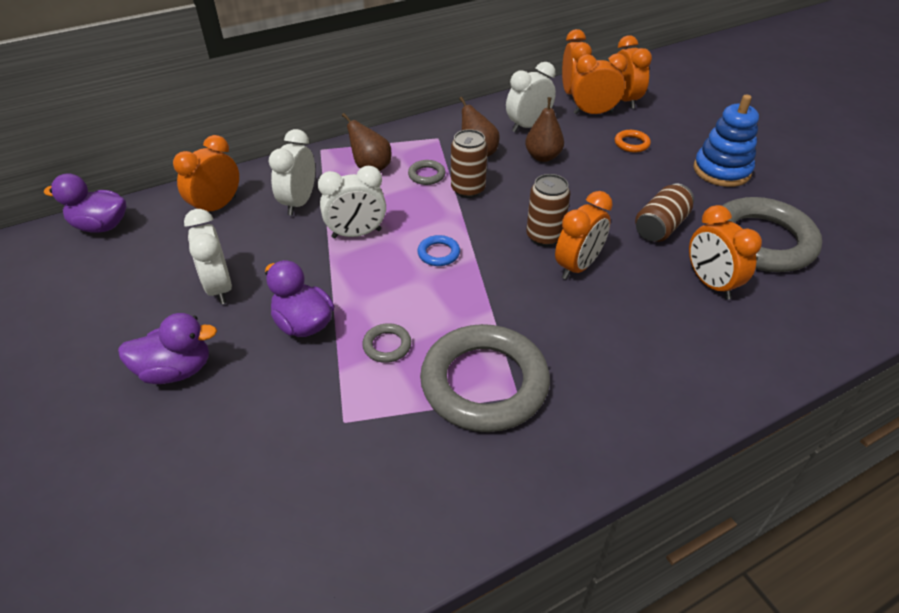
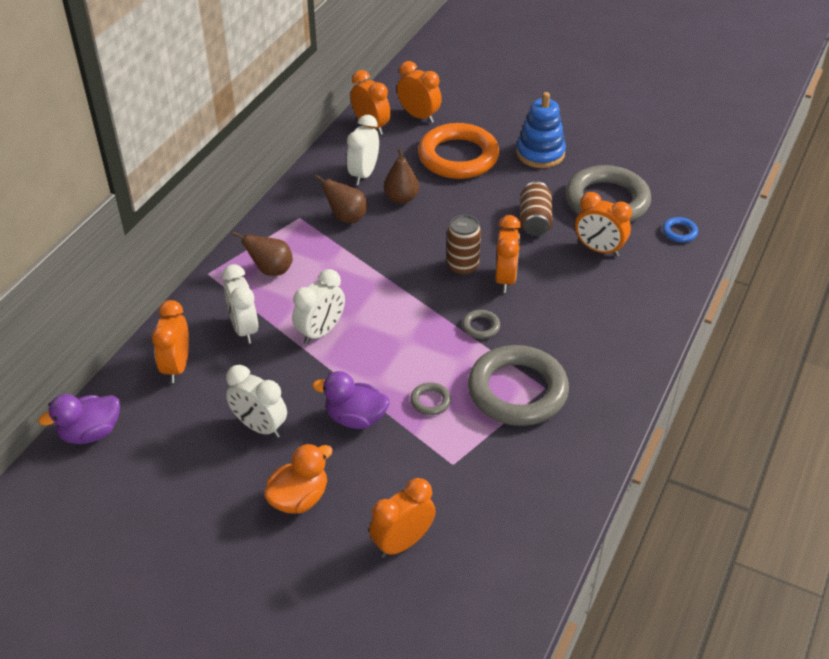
camera: 35 degrees left, 0 degrees up
(176, 370) = (299, 498): purple duck -> orange duck
(426, 175) = (325, 256): grey ring -> grey ring (481, 326)
(438, 253) = (399, 317): blue ring -> blue ring (679, 232)
(468, 189) = (370, 254): brown can -> none
(593, 113) = (405, 139): orange clock -> orange clock (402, 543)
(631, 144) = (458, 157): orange ring -> orange ring, size x2.49

